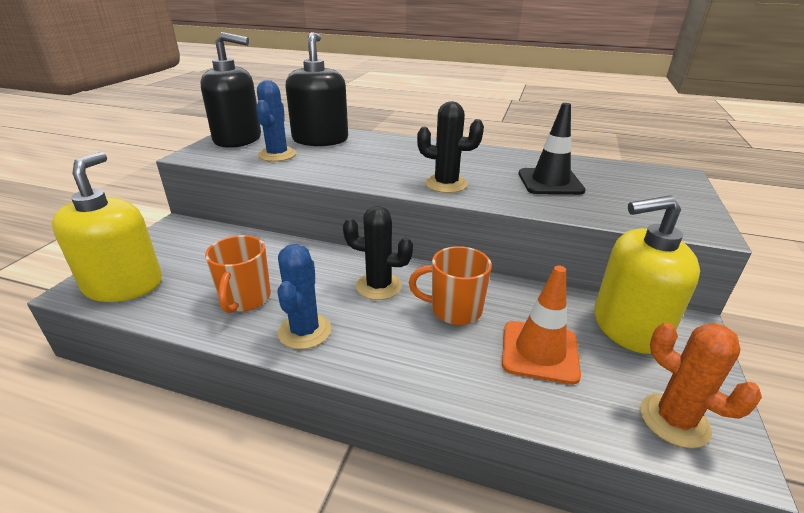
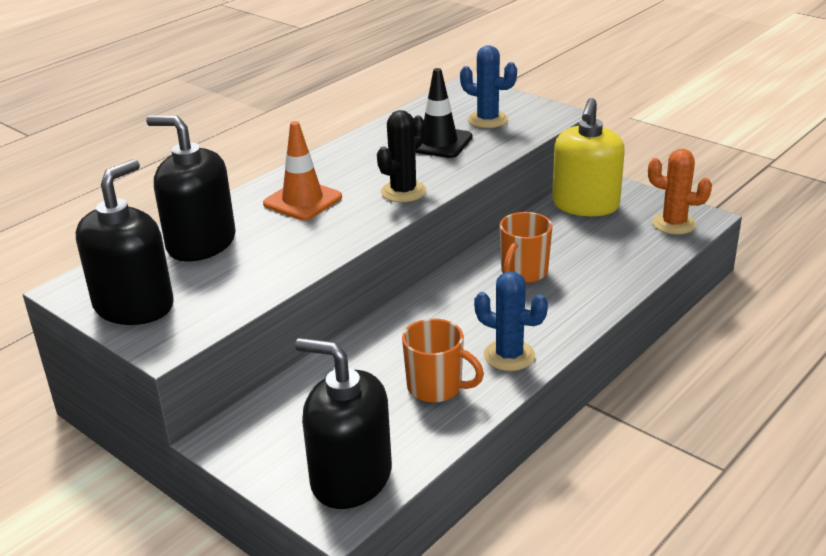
camera: 65 degrees left, 0 degrees up
(124, 285) = (351, 478): yellow soap dispenser -> black soap dispenser
(277, 155) = (228, 279): blue cactus -> blue cactus (487, 120)
(378, 286) = (464, 304): black cactus -> none
(539, 352) = (593, 249): orange traffic cone -> orange traffic cone (302, 201)
(674, 420) = (674, 224): orange cactus -> orange cactus turned 45 degrees clockwise

